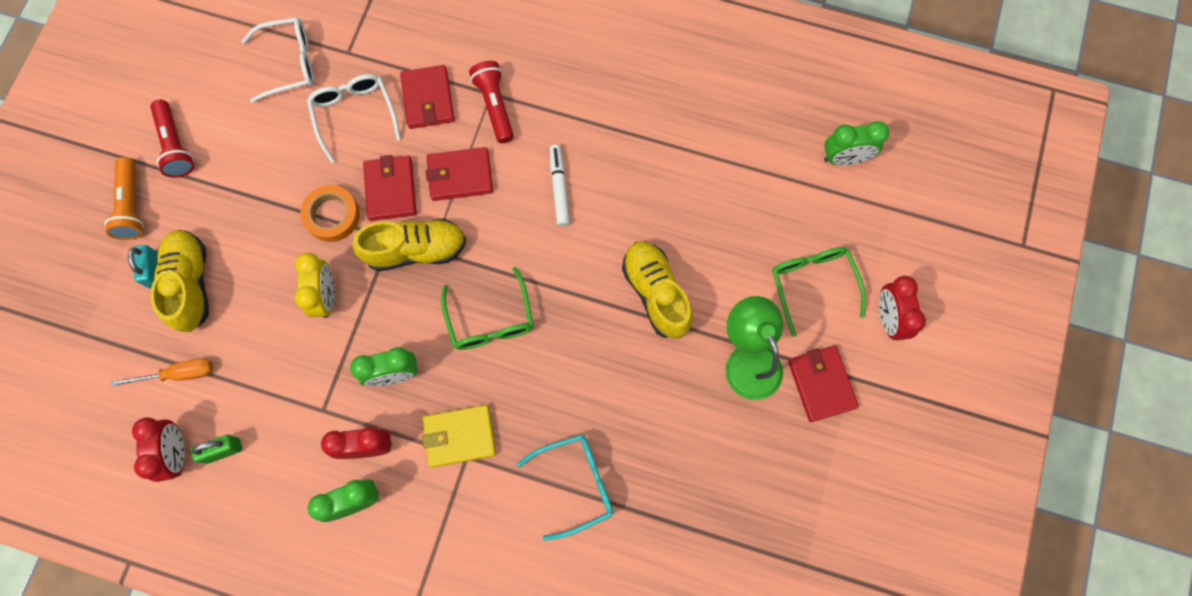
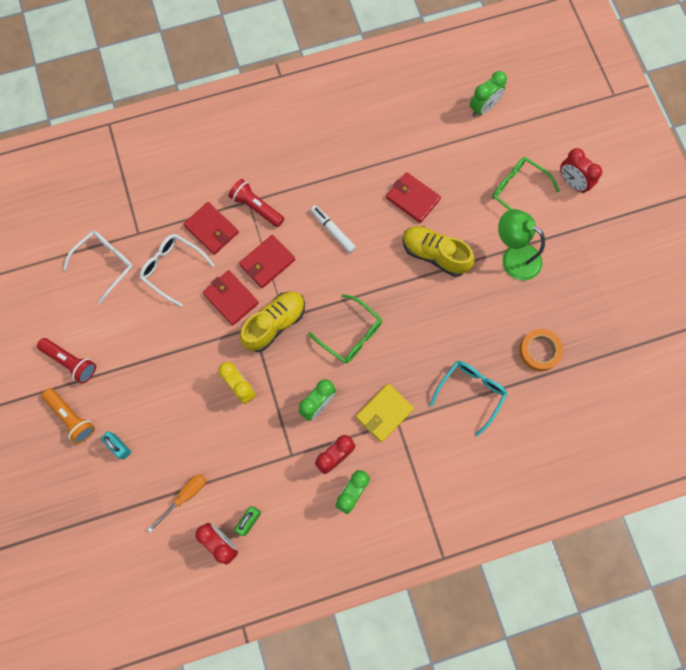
camera: 35 degrees left, 0 degrees up
(191, 284) = (149, 438): yellow shoe -> none
(332, 216) = (206, 338): orange tape -> orange tape (539, 351)
(821, 384) = (563, 244): red wallet -> red wallet (412, 199)

